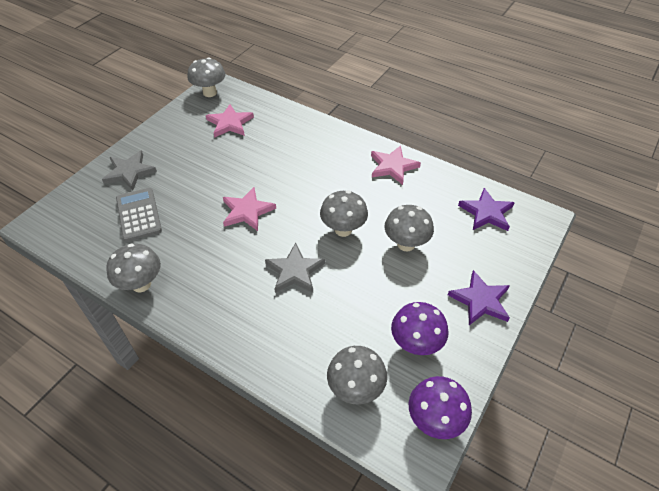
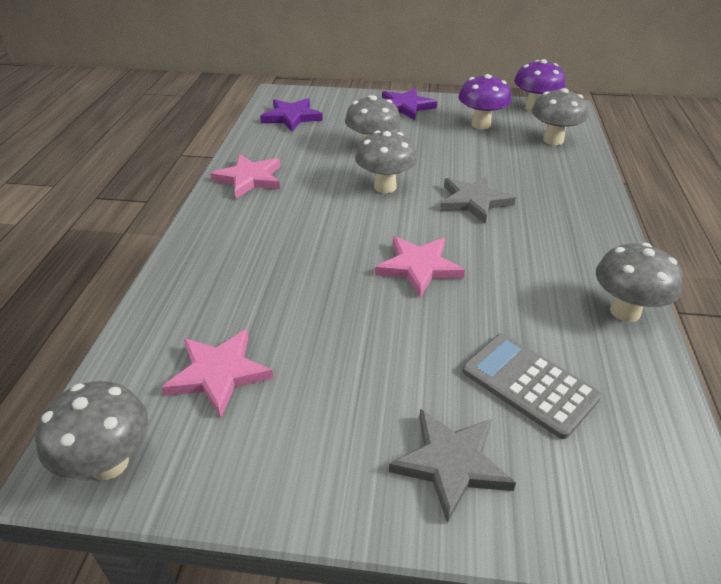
camera: 115 degrees left, 10 degrees down
(138, 214) = (529, 384): grey calculator -> grey calculator turned 90 degrees clockwise

